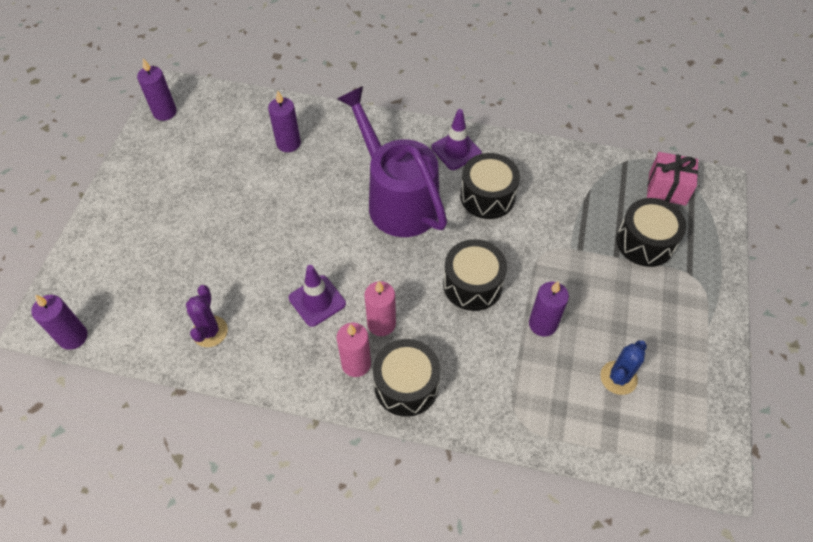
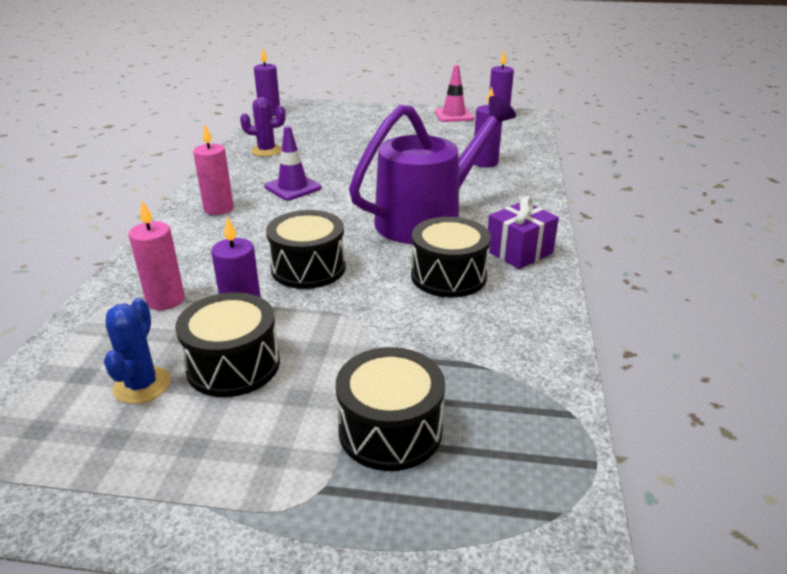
camera: 85 degrees right, 25 degrees down
(149, 149) = (453, 115): none -> pink traffic cone
(381, 324) = (262, 218): pink candle -> pink candle (165, 300)
(406, 385) = (186, 234): black drum -> black drum (233, 365)
(456, 150) = (519, 252): purple traffic cone -> purple gift
(618, 378) = (142, 385): blue cactus -> blue cactus turned 60 degrees clockwise
(667, 188) = (526, 471): pink gift -> none

